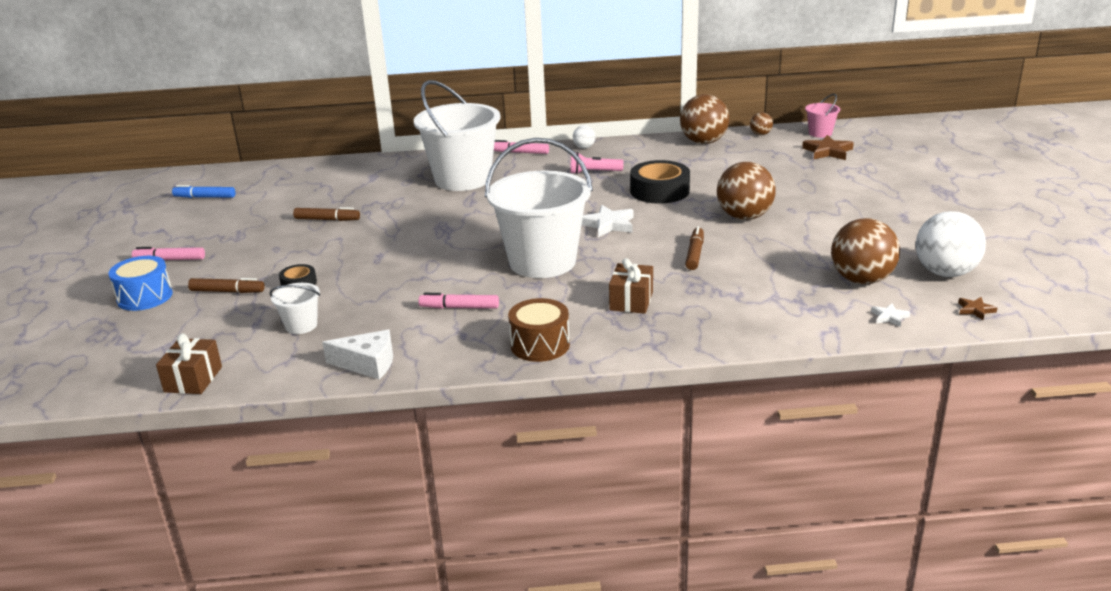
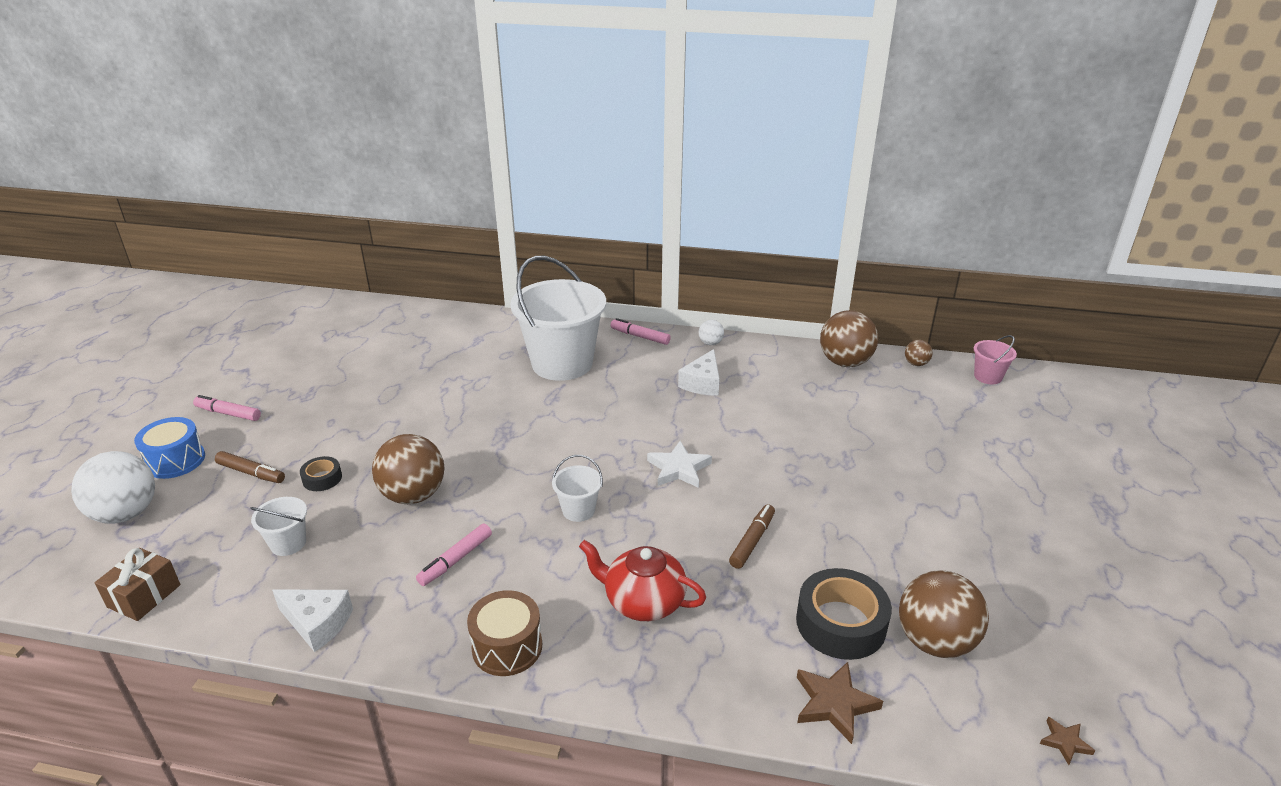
camera: 15 degrees right, 5 degrees up
(205, 197) = (309, 334): blue marker -> none
(327, 219) = (401, 392): brown marker -> none
(459, 307) = (456, 560): pink marker -> pink marker turned 75 degrees counterclockwise
(542, 262) = (578, 510): white bucket -> white bucket, size x0.43
(594, 172) = (702, 383): pink flashlight -> white cheese
(631, 301) = (643, 601): brown gift -> red teapot
(659, 191) = (760, 428): black tape -> black tape (840, 623)
(744, 217) = (838, 494): brown ball -> brown ball (413, 495)
(828, 151) = (984, 408): brown star -> brown star (834, 703)
(889, 317) = (943, 721): white star -> none
(945, 273) = (1050, 658): white ball -> white ball (126, 514)

